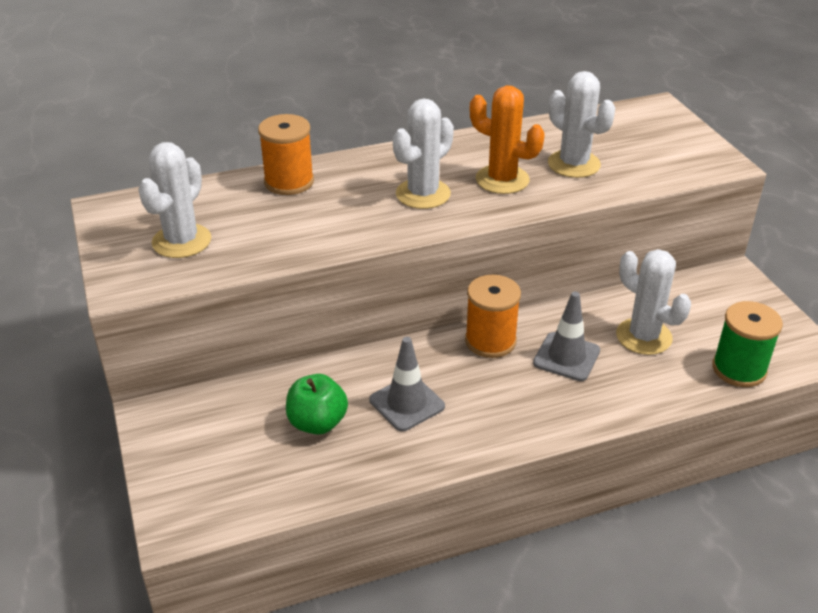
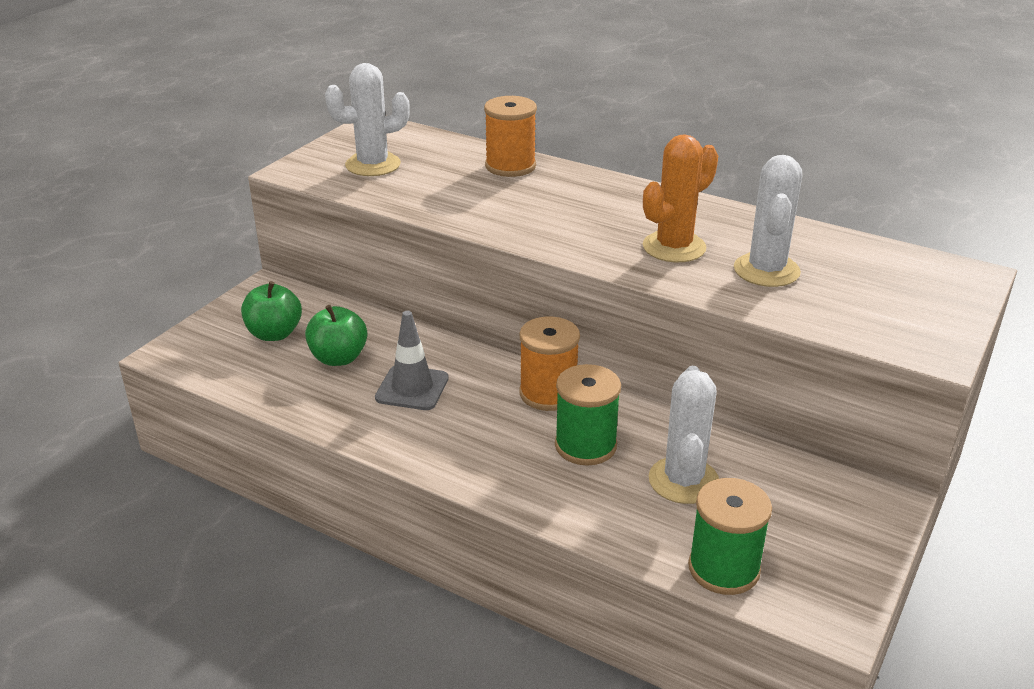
camera: 50 degrees right, 5 degrees down
(233, 444) = (274, 334): none -> green apple
(423, 194) = (587, 223): white cactus -> none
(502, 180) = (674, 247): orange cactus -> orange cactus turned 60 degrees clockwise
(566, 357) = (585, 445): grey traffic cone -> green spool

